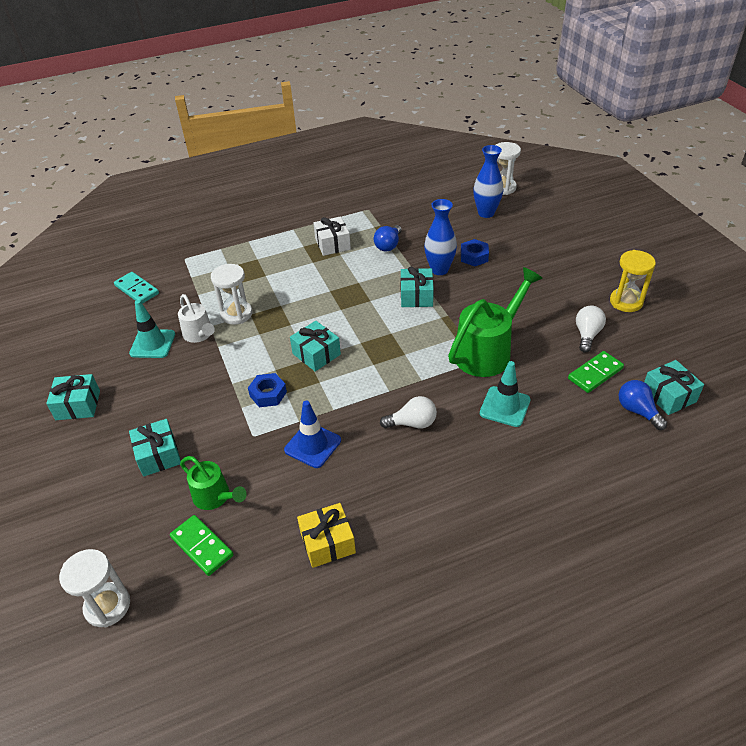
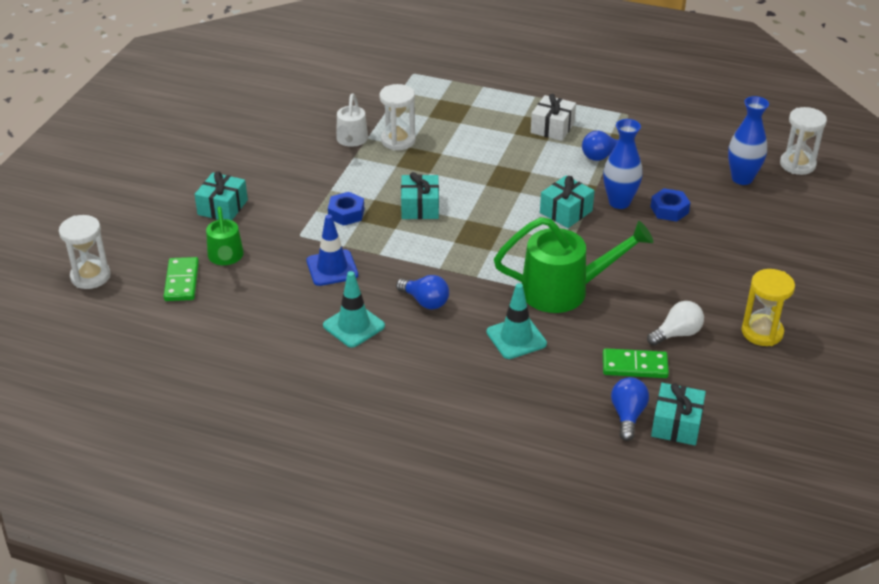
camera: 40 degrees right, 5 degrees down
(78, 405) = (211, 141): turquoise gift -> none
(137, 290) = (347, 79): turquoise domino -> none
(152, 344) = (310, 127): turquoise traffic cone -> turquoise traffic cone (354, 326)
(327, 542) = (261, 334): yellow gift -> none
(412, 423) = (425, 301): white light bulb -> blue light bulb

